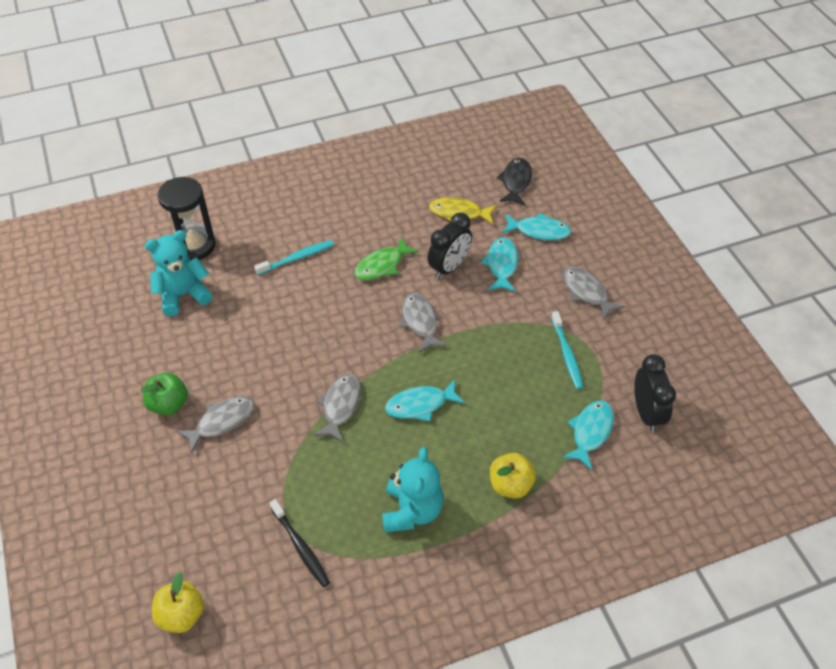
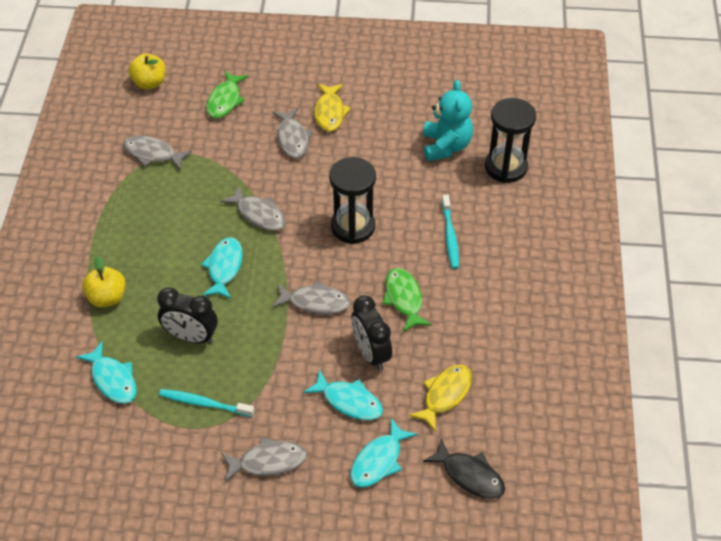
camera: 115 degrees right, 0 degrees up
(169, 404) = (330, 112): green apple -> yellow fish
(184, 513) = (225, 100): none -> green fish
(300, 546) = (152, 154): black toothbrush -> grey fish
(319, 327) = (353, 227): none -> black hourglass
(412, 511) = (132, 226): turquoise teddy bear -> none
(646, 413) = (99, 435): black clock -> black clock (191, 337)

